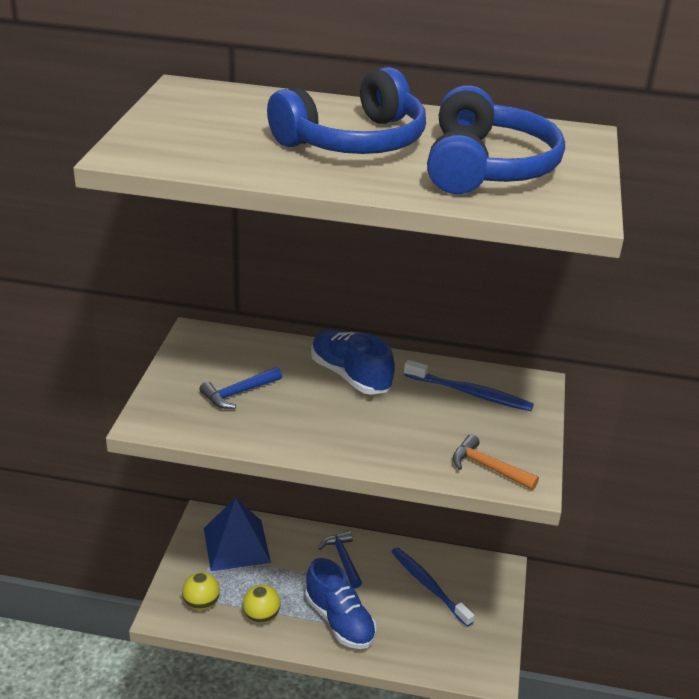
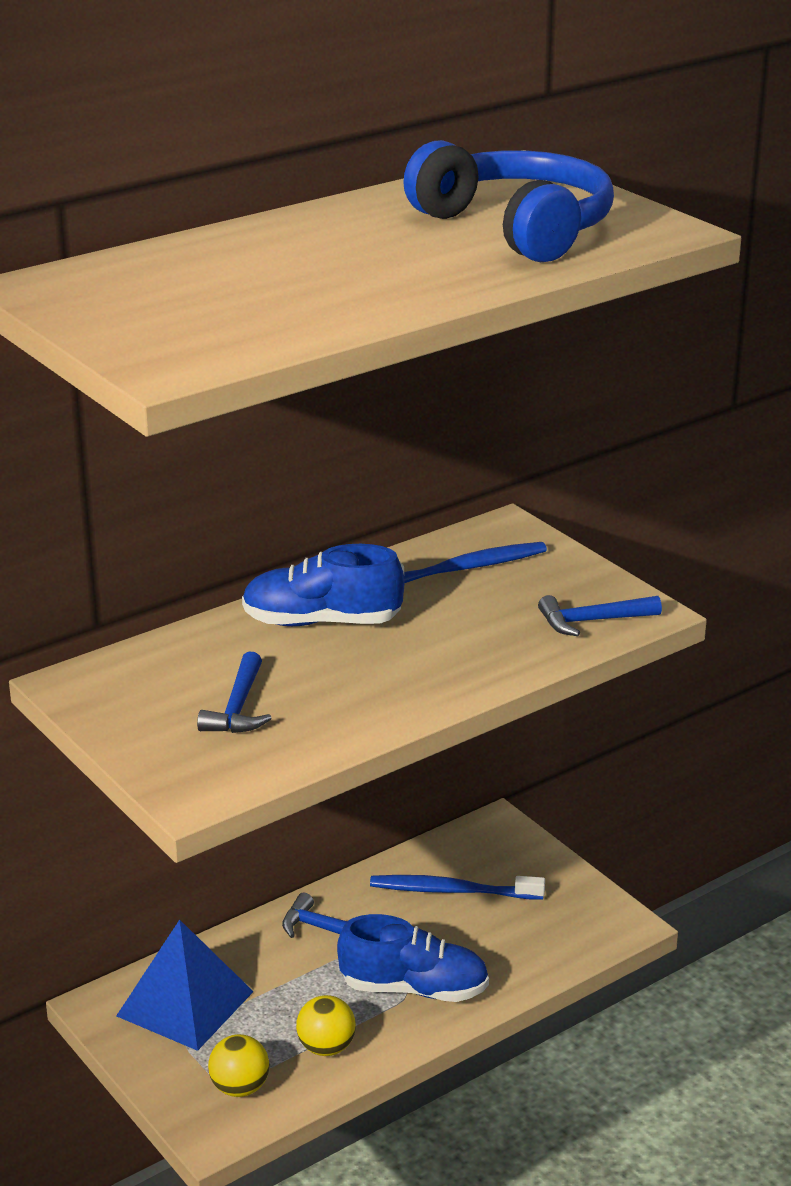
camera: 45 degrees left, 5 degrees down
(354, 141) = (350, 258): blue headphones -> none
(488, 467) = (592, 621): orange hammer -> blue hammer

